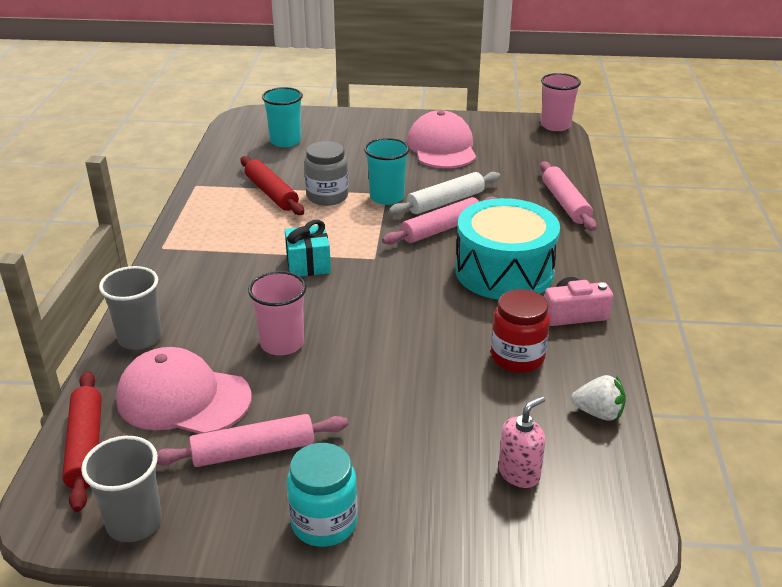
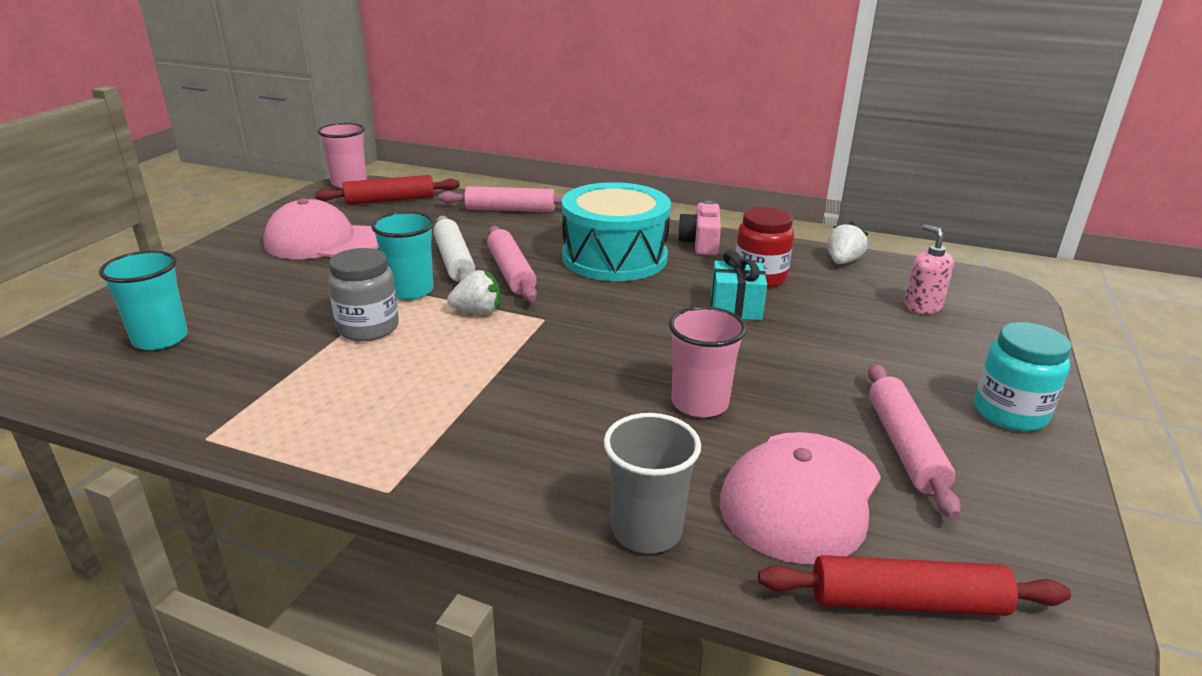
camera: 75 degrees left, 5 degrees down
(134, 522) = (1049, 555): grey cup -> none
(271, 193) = (313, 369): red rolling pin -> red rolling pin (390, 200)
(308, 264) = (530, 363): turquoise gift -> turquoise gift (735, 307)
(370, 229) = (477, 312): none -> white strawberry

